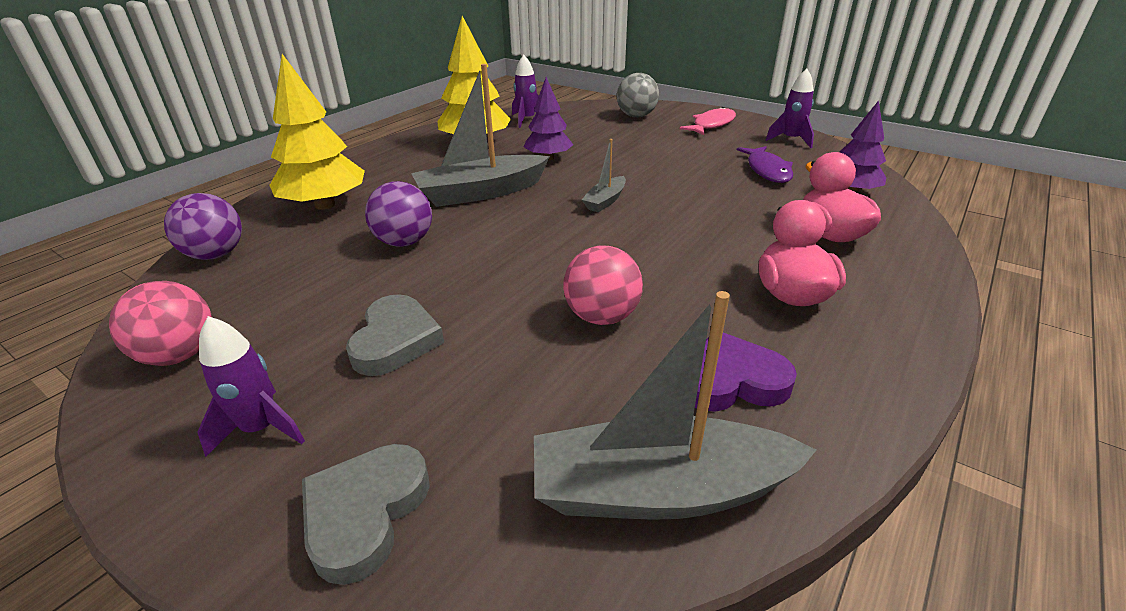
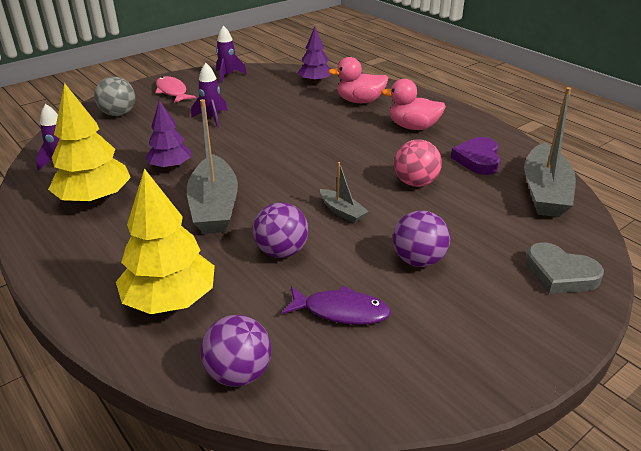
camera: 75 degrees left, 0 degrees up
(180, 355) = (408, 371): pink ball -> none
(261, 428) = (496, 316): purple rocket -> purple rocket (212, 118)
(395, 340) = (418, 260): grey heart -> purple ball
(605, 201) = (271, 156): grey boat -> grey boat (342, 211)
(767, 170) = (268, 95): purple fish -> purple fish (341, 311)

